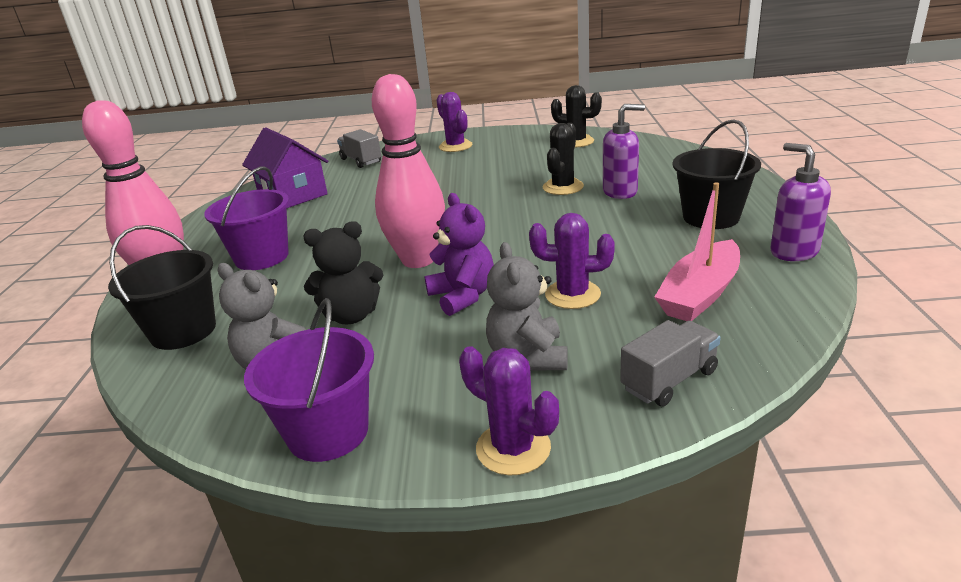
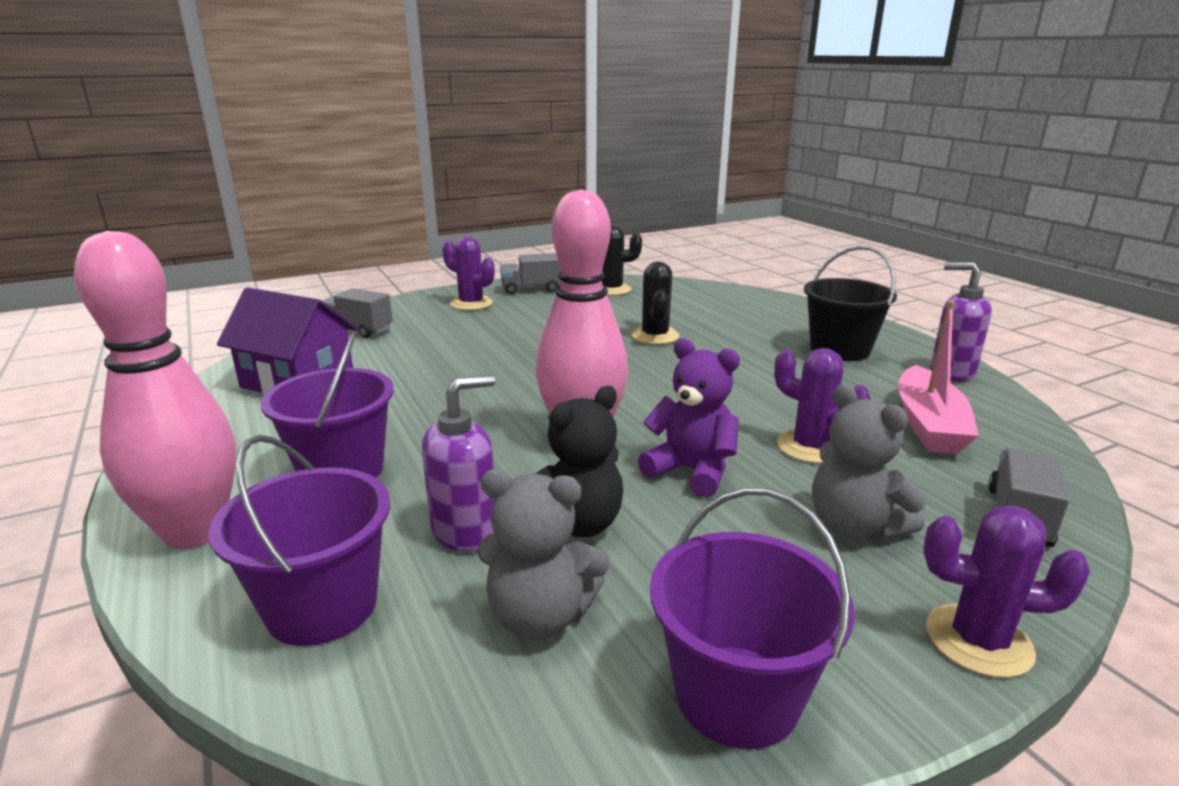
camera: 30 degrees left, 5 degrees down
(183, 331) = (322, 606): black bucket -> purple bucket
(513, 137) = (531, 289): none -> grey truck
(572, 294) = (810, 447): purple cactus -> purple cactus turned 60 degrees clockwise
(620, 192) = (722, 335): purple soap dispenser -> purple soap dispenser (465, 531)

